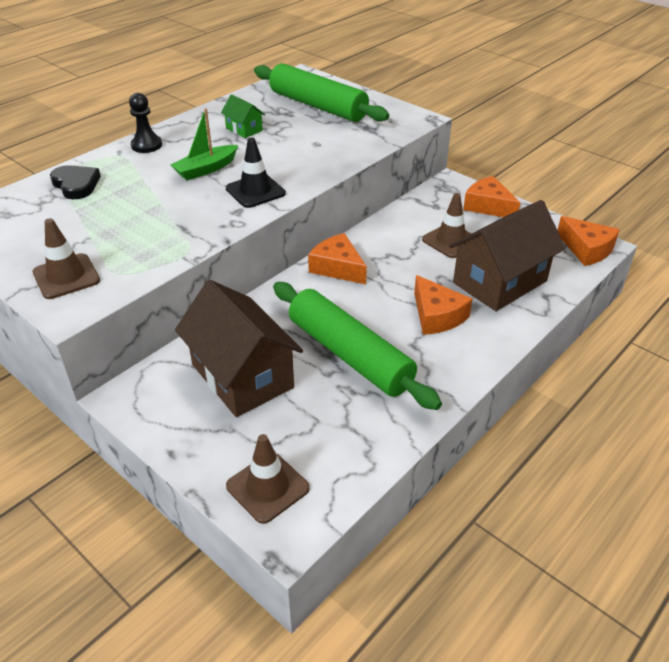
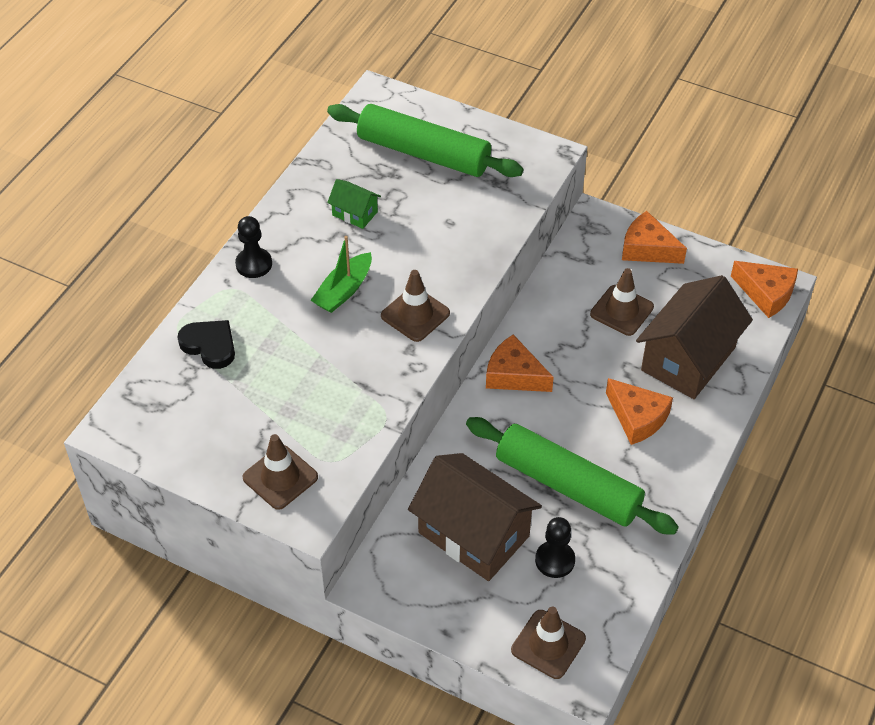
camera: 15 degrees left, 10 degrees up
(255, 191) = (415, 314): black traffic cone -> brown traffic cone
(309, 413) = (555, 560): none -> black pawn

